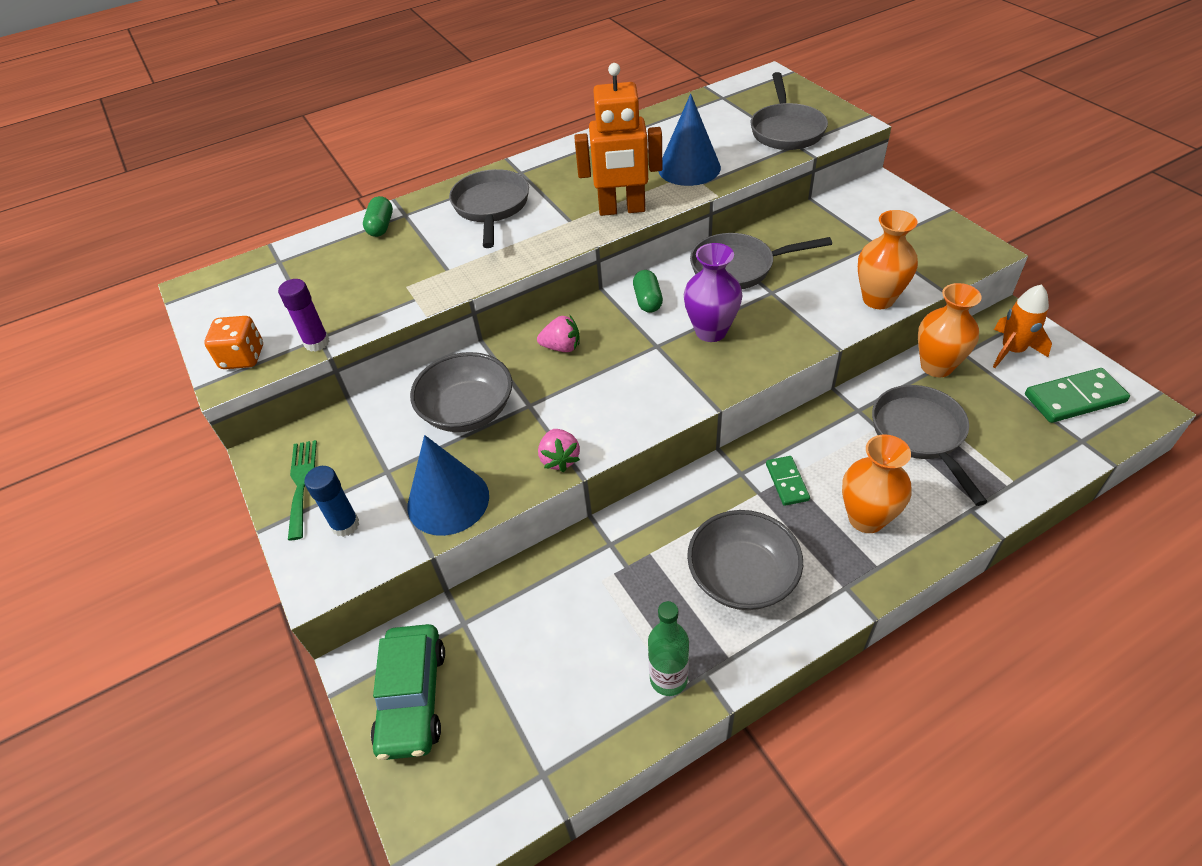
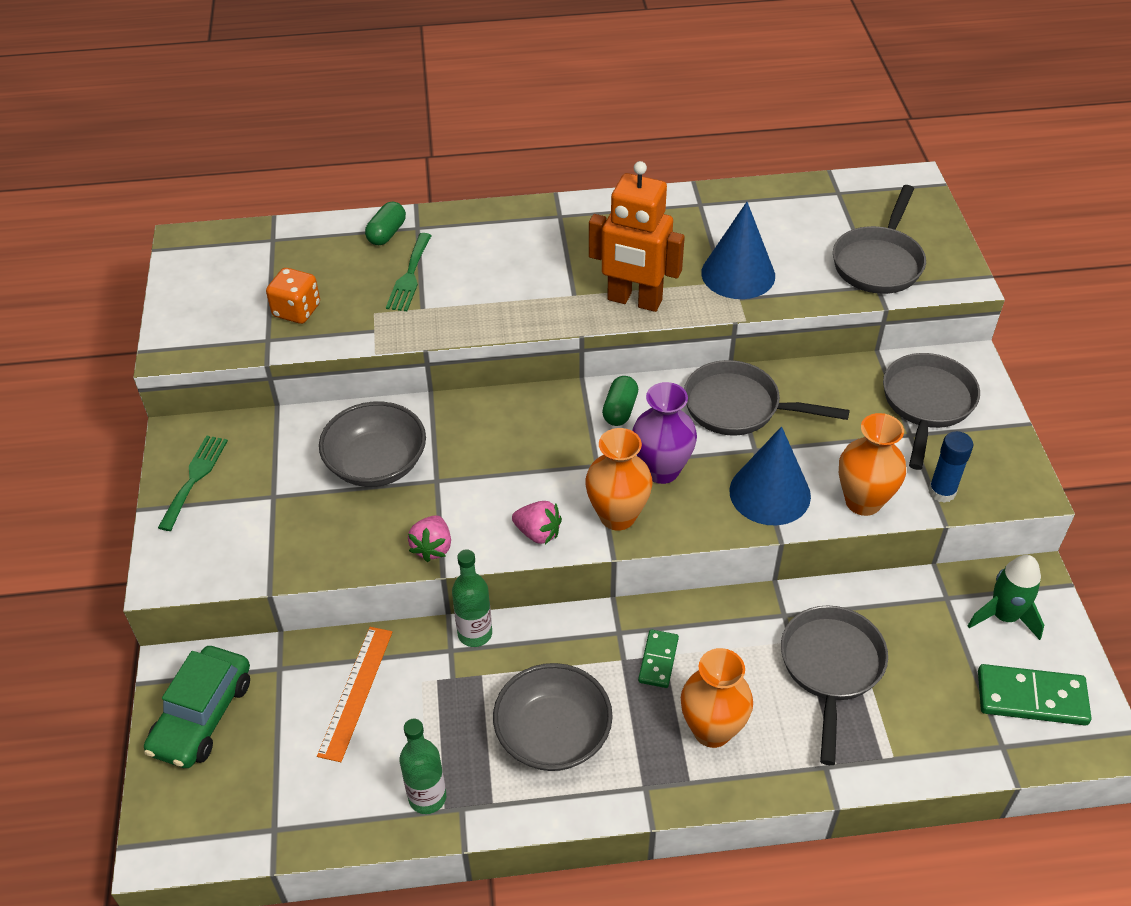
camera: 20 degrees right, 0 degrees up
(243, 357) = (192, 335): orange dice -> orange dice (297, 310)
(317, 343) = (263, 344): purple glue stick -> none
(345, 525) = (212, 534): blue glue stick -> blue glue stick (942, 492)
(421, 250) = (409, 276): none -> green fork
(448, 500) = (311, 547): blue cone -> blue cone (770, 493)
(491, 207) = (505, 250): grey pan -> grey pan (926, 404)
(547, 614) = (355, 692): none -> orange ruler
(561, 347) = (503, 430): pink strawberry -> pink strawberry (538, 533)
(623, 522) = (475, 633): none -> green bottle
(936, 366) = (904, 600): orange vase -> orange vase (617, 516)
(1012, 350) = (1004, 616): orange rocket -> green rocket

